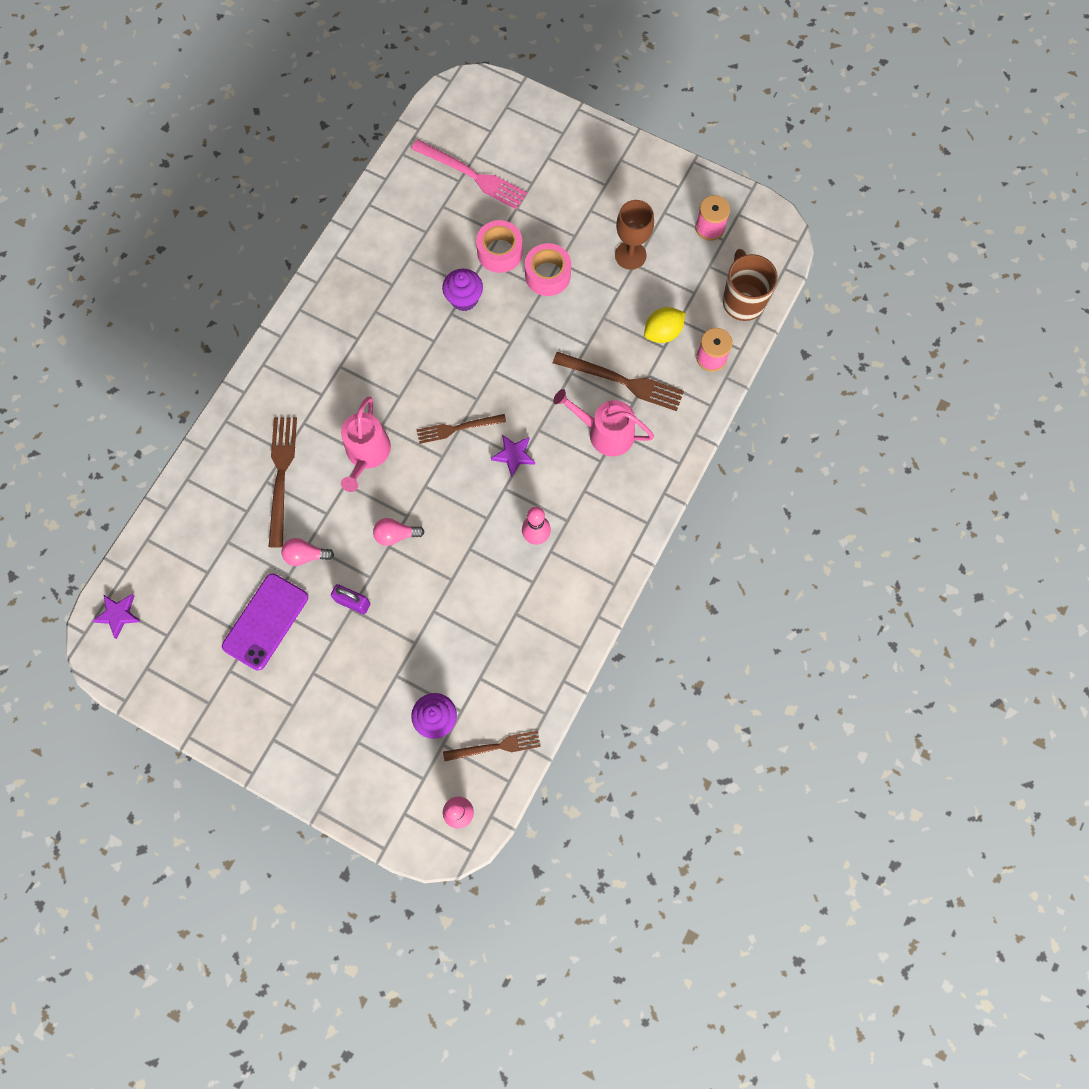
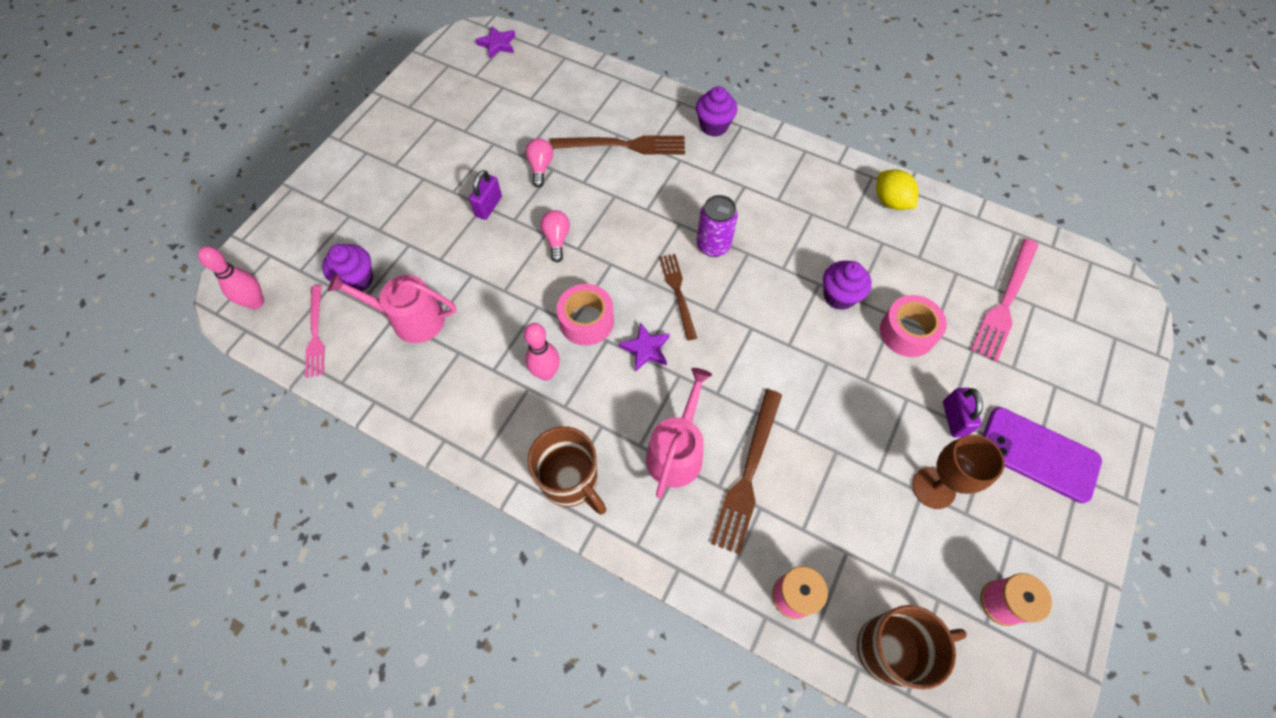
camera: 90 degrees right, 10 degrees down
(261, 389) = (714, 126): none -> purple cupcake
(266, 622) = (478, 141): purple phone -> purple phone (1038, 454)
(367, 453) = (647, 212): pink watering can -> pink watering can (411, 319)
(407, 396) = (713, 245): none -> purple can
(496, 747) = (315, 334): brown fork -> pink fork
(547, 275) = (885, 385): pink tape -> pink tape (586, 321)
(576, 232) = (954, 419): none -> purple padlock
(631, 512) = (570, 481): none -> brown mug
(662, 332) = (824, 528): yellow lemon -> yellow lemon (890, 201)

